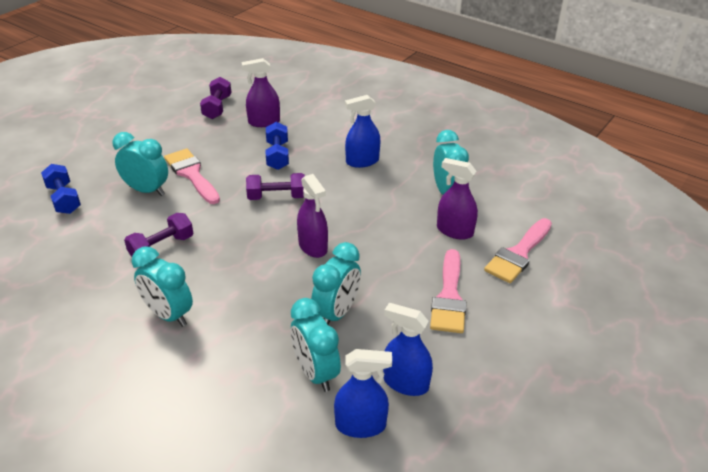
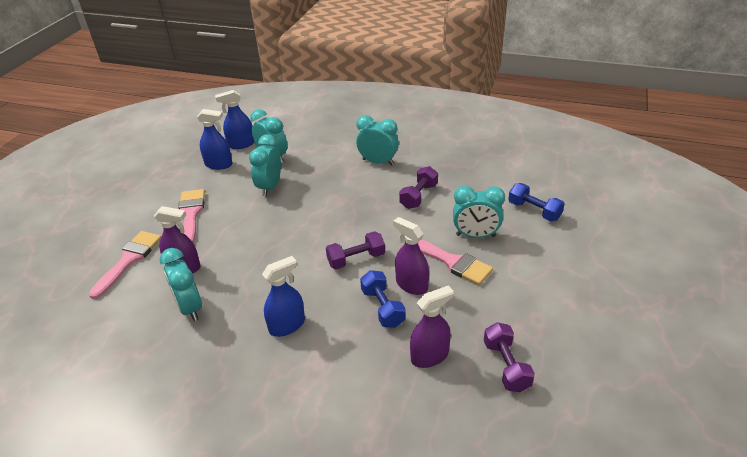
camera: 165 degrees right, 0 degrees up
(313, 246) = (303, 224): purple spray bottle -> purple spray bottle (411, 285)

